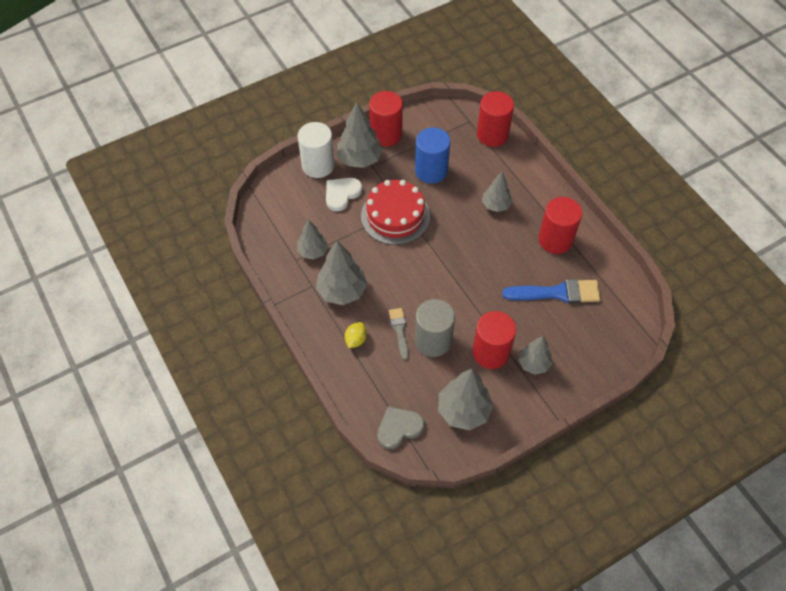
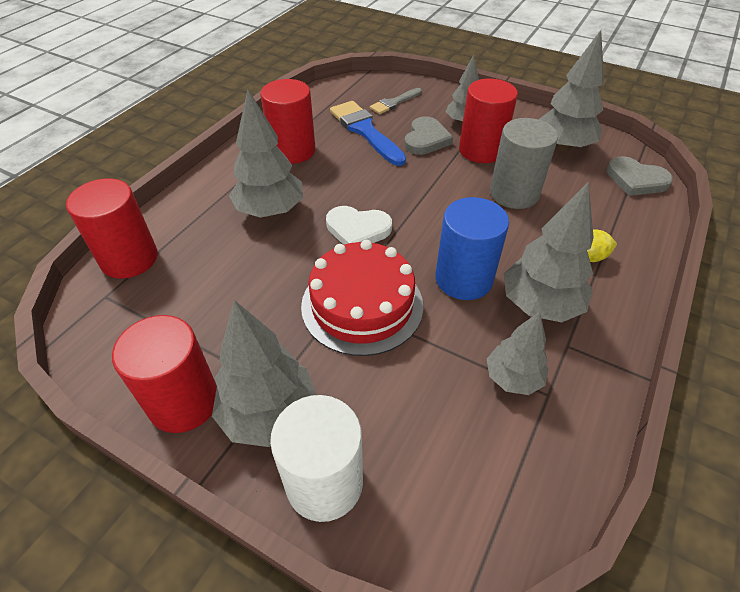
camera: 120 degrees left, 10 degrees down
(342, 194) = (368, 400): white heart -> white heart (358, 229)
(399, 330) = (532, 224): grey brush -> grey brush (394, 103)
(431, 171) = (243, 300): blue cylinder -> blue cylinder (463, 279)
(496, 205) = (270, 211): grey tree -> grey tree, size x1.58
(525, 325) = (426, 139): none -> grey heart

